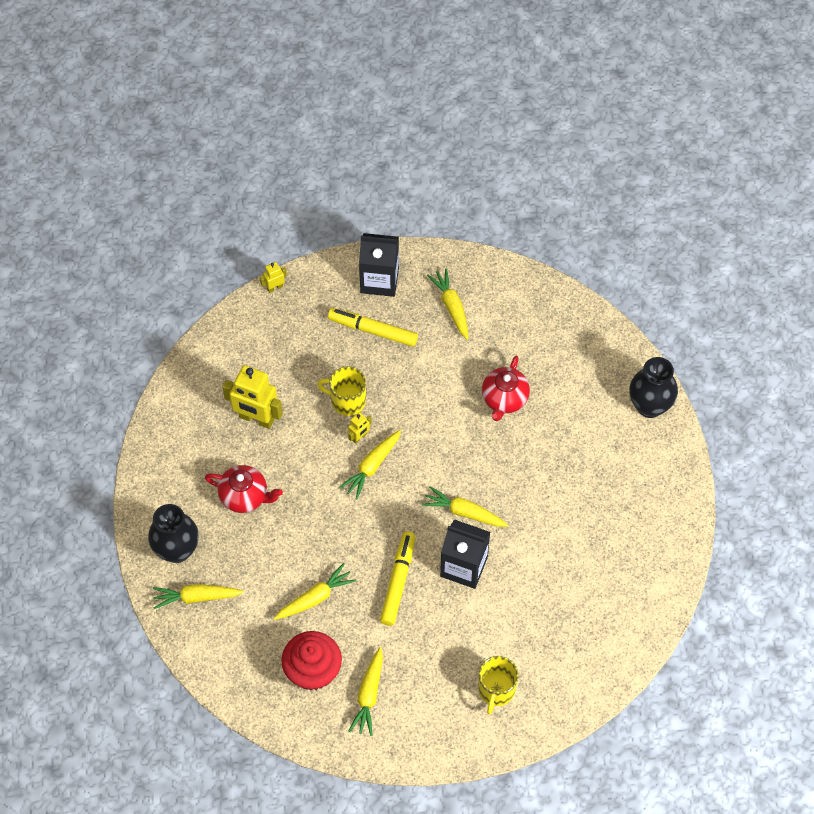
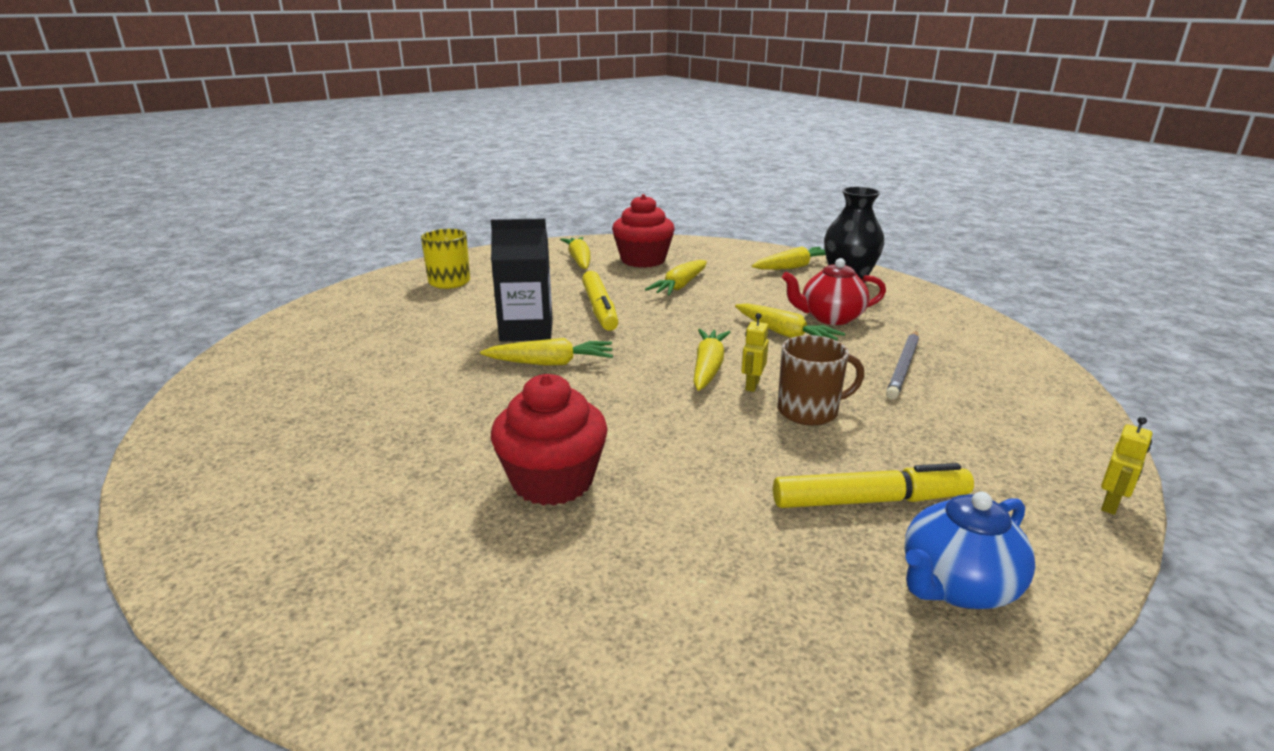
camera: 155 degrees right, 35 degrees down
(256, 419) = (903, 367): yellow robot -> grey pencil
(347, 400) = (809, 411): yellow mug -> brown mug
(379, 280) = (956, 586): black carton -> blue teapot
(451, 307) = (760, 590): yellow carrot -> yellow carrot (784, 333)
(504, 399) = (552, 481): red teapot -> red cupcake
(649, 406) = (228, 556): black vase -> none

